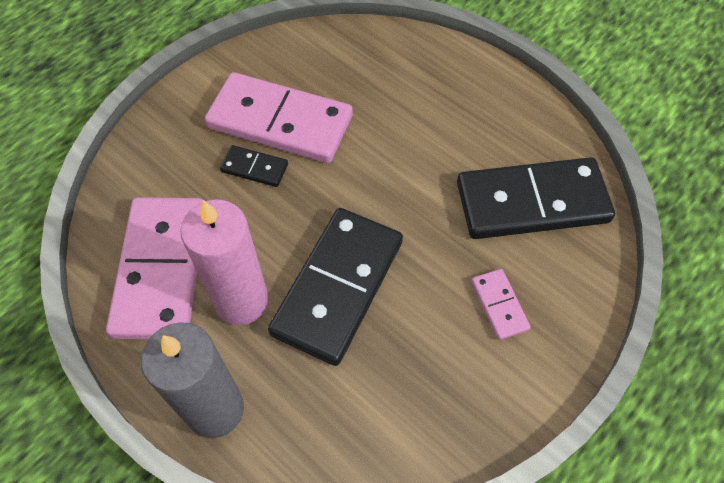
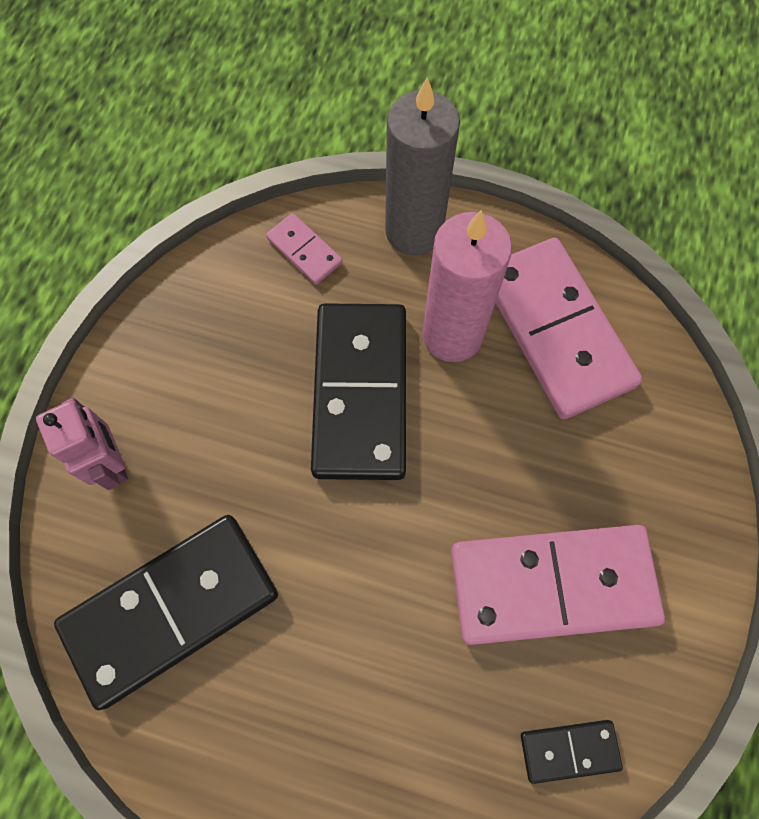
camera: 155 degrees right, 10 degrees up
(254, 168) = (540, 499): black domino -> black domino (569, 750)
(499, 305) = (175, 449): pink domino -> pink domino (304, 251)
(552, 315) = (113, 463): none -> pink robot

